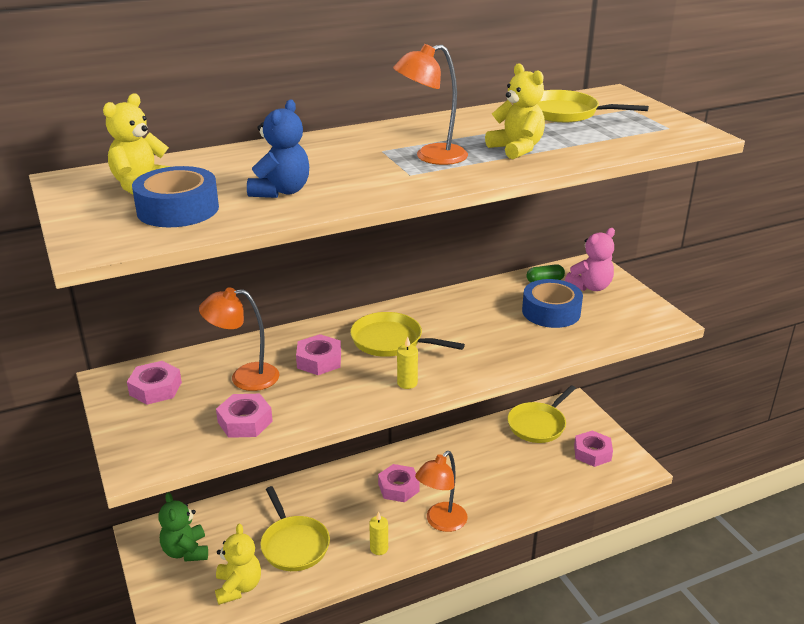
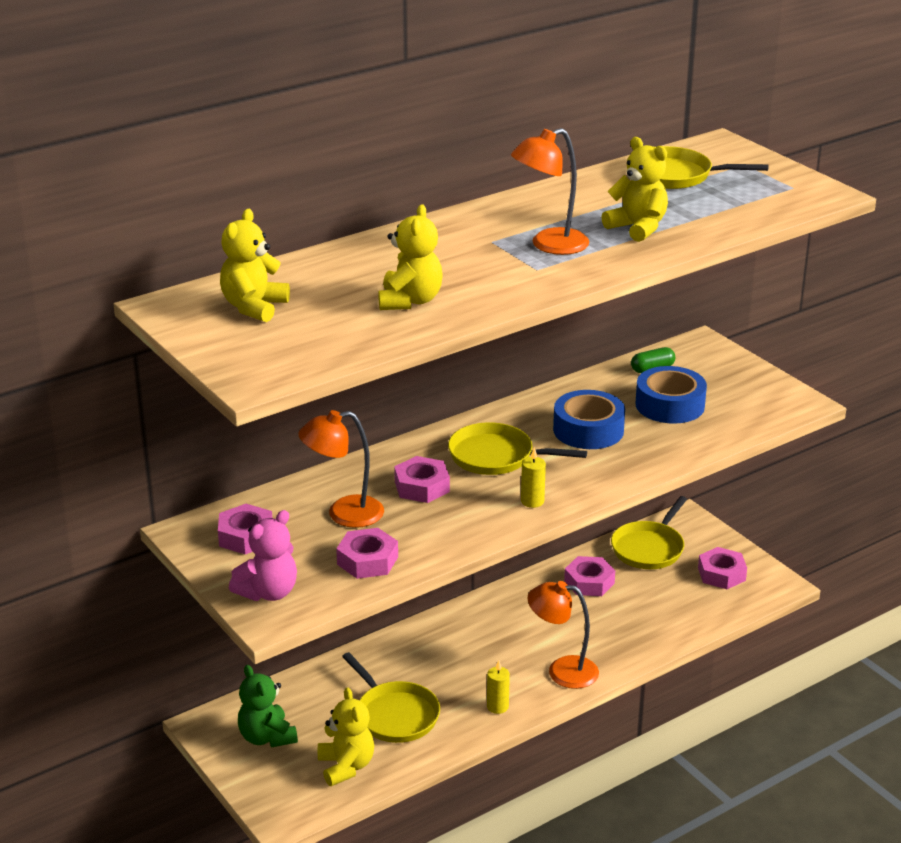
camera: 10 degrees left, 0 degrees up
(178, 209) = (313, 331): blue tape -> blue tape (588, 430)
(281, 191) = (410, 301): blue teddy bear -> yellow teddy bear
(398, 487) = (499, 638): pink nut -> pink nut (589, 582)
(441, 522) = (562, 671): orange lamp -> orange lamp turned 75 degrees clockwise
(590, 287) = (707, 371): pink teddy bear -> pink teddy bear (268, 592)

